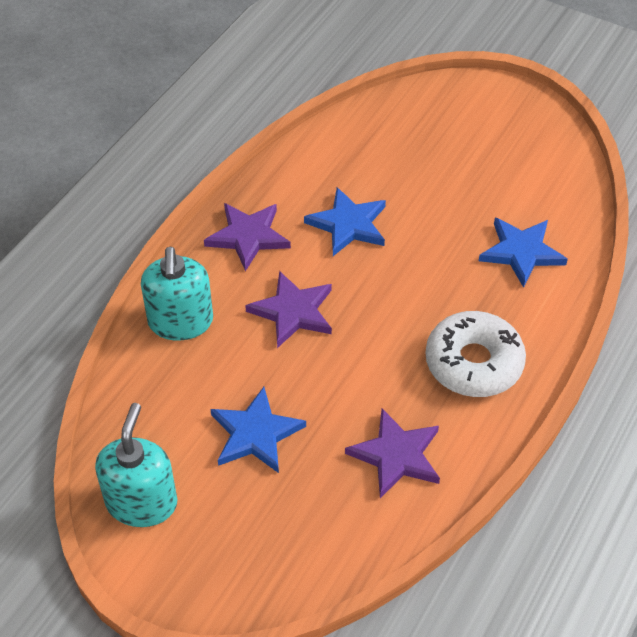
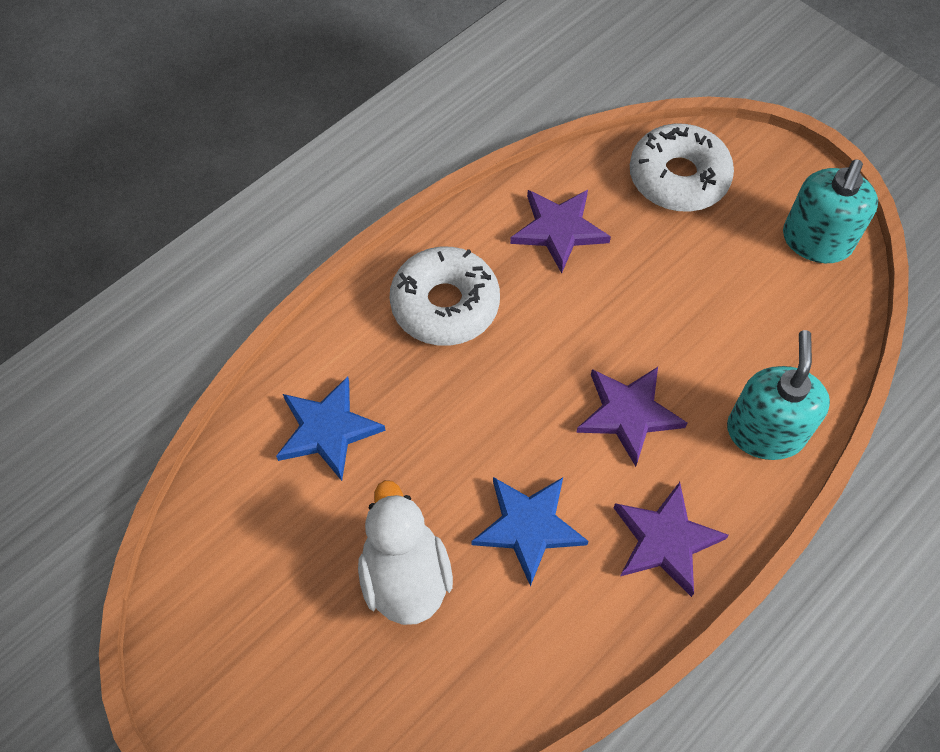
camera: 165 degrees left, 10 degrees up
(255, 433) = (695, 282): blue star -> none
(291, 542) = (678, 178): none -> white donut
(423, 181) = (405, 576): none -> white duck

